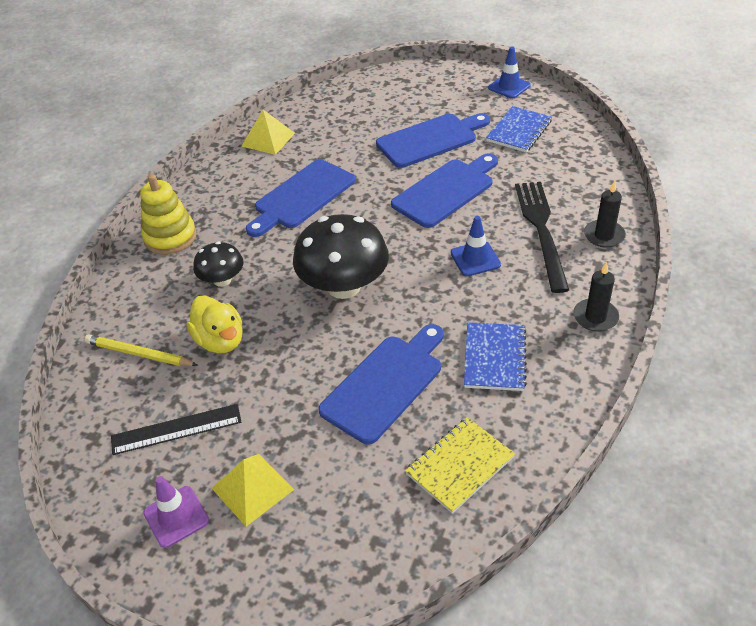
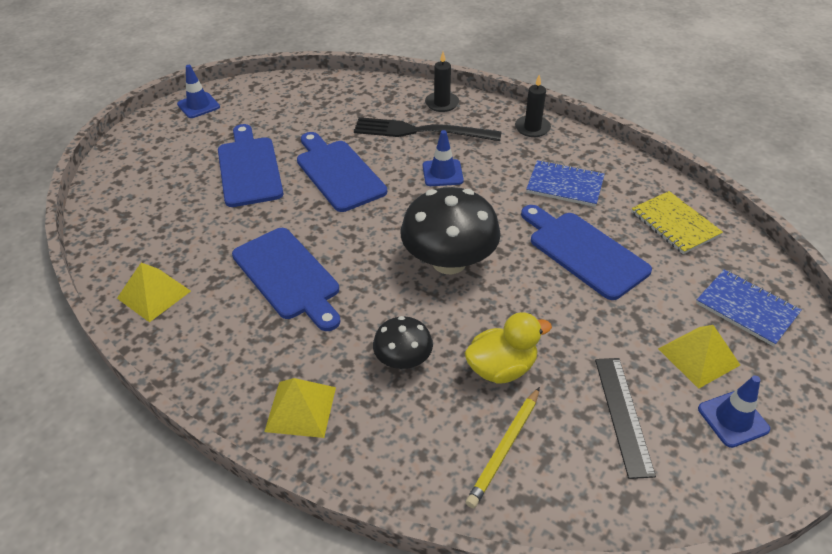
camera: 80 degrees left, 0 degrees up
(170, 237) = (300, 409): yellow stacking toy -> yellow pyramid
(176, 517) = (733, 419): purple traffic cone -> blue traffic cone
(519, 131) = (274, 114): blue notebook -> blue notebook (746, 309)

